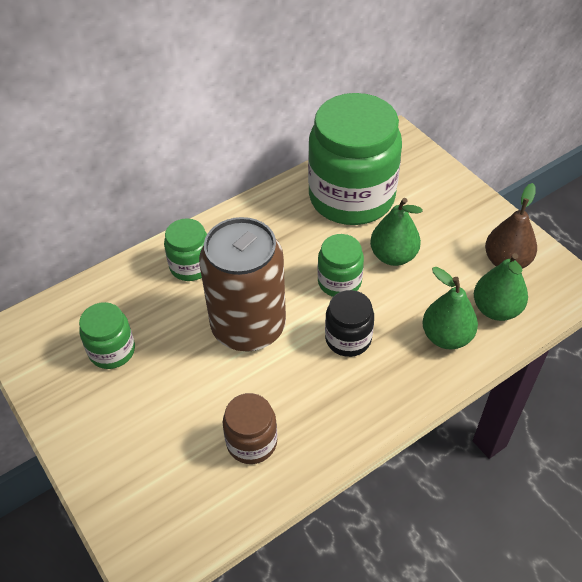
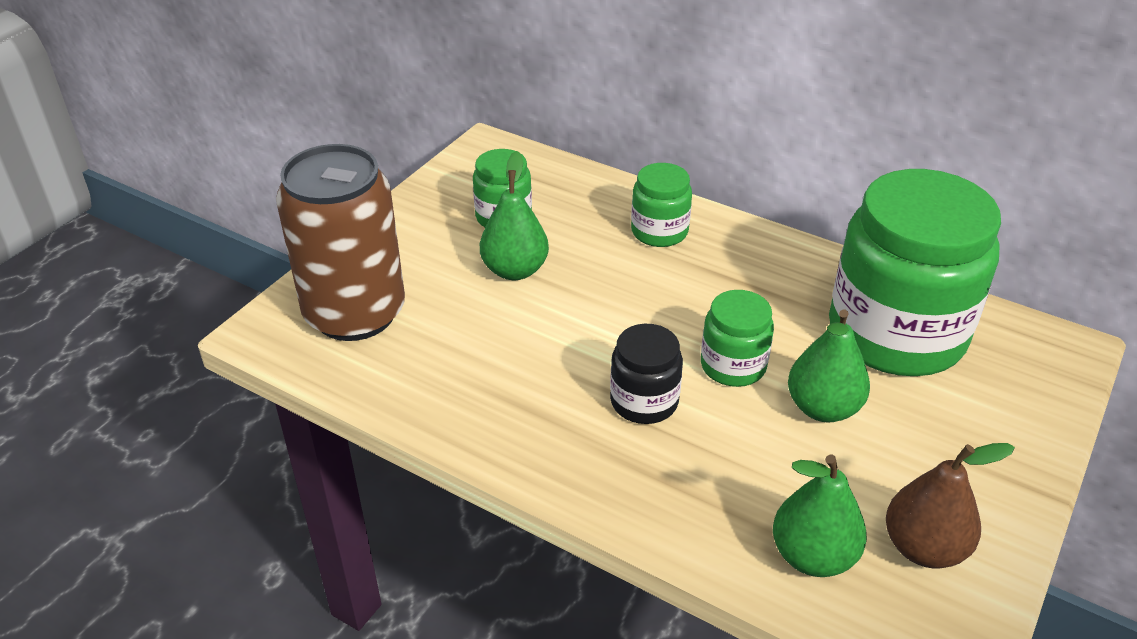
camera: 65 degrees right, 10 degrees down
(248, 327) = (603, 306): brown can -> brown can (355, 313)
(251, 442) = (442, 361): brown jar -> none
(446, 337) = (717, 506): green pear -> green pear (515, 270)

